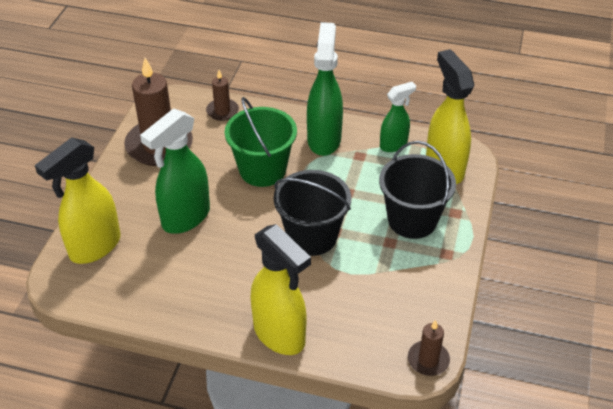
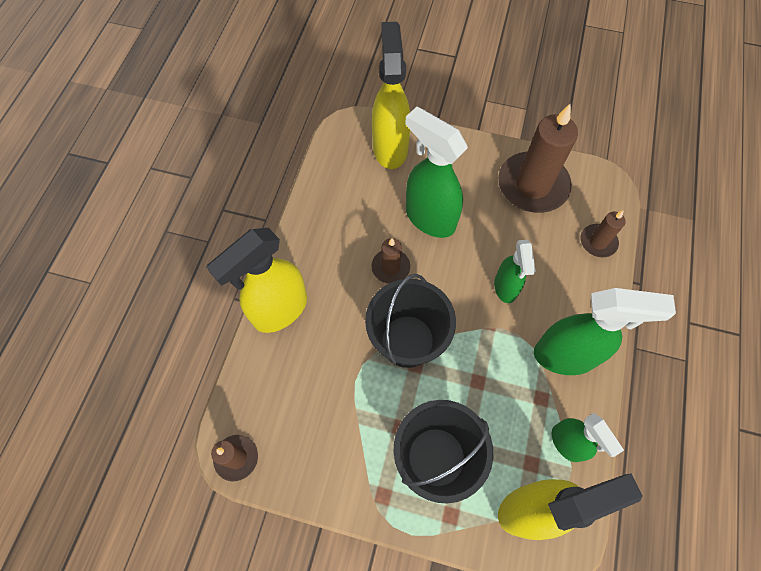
camera: 90 degrees right, 20 degrees up
(94, 247) = (390, 148): yellow spray bottle -> yellow spray bottle turned 45 degrees clockwise
(237, 247) = (390, 267): none -> brown candle
(262, 170) = (505, 288): green bucket -> green spray bottle

